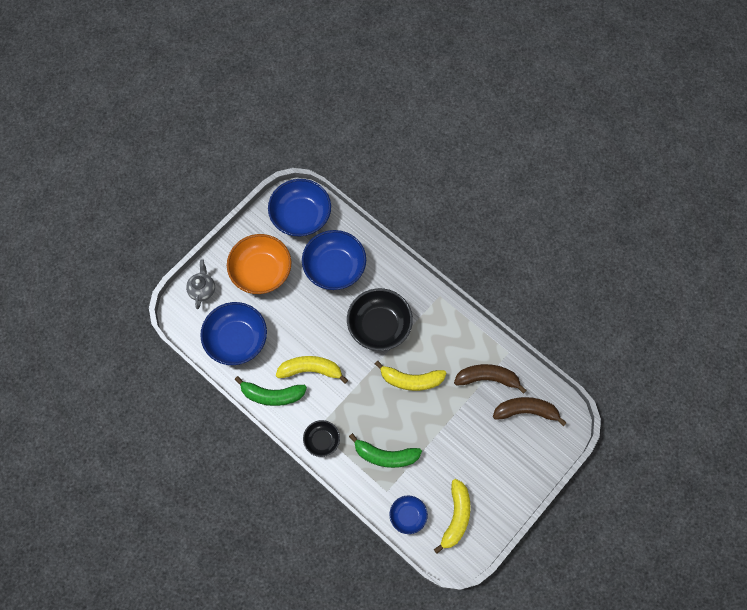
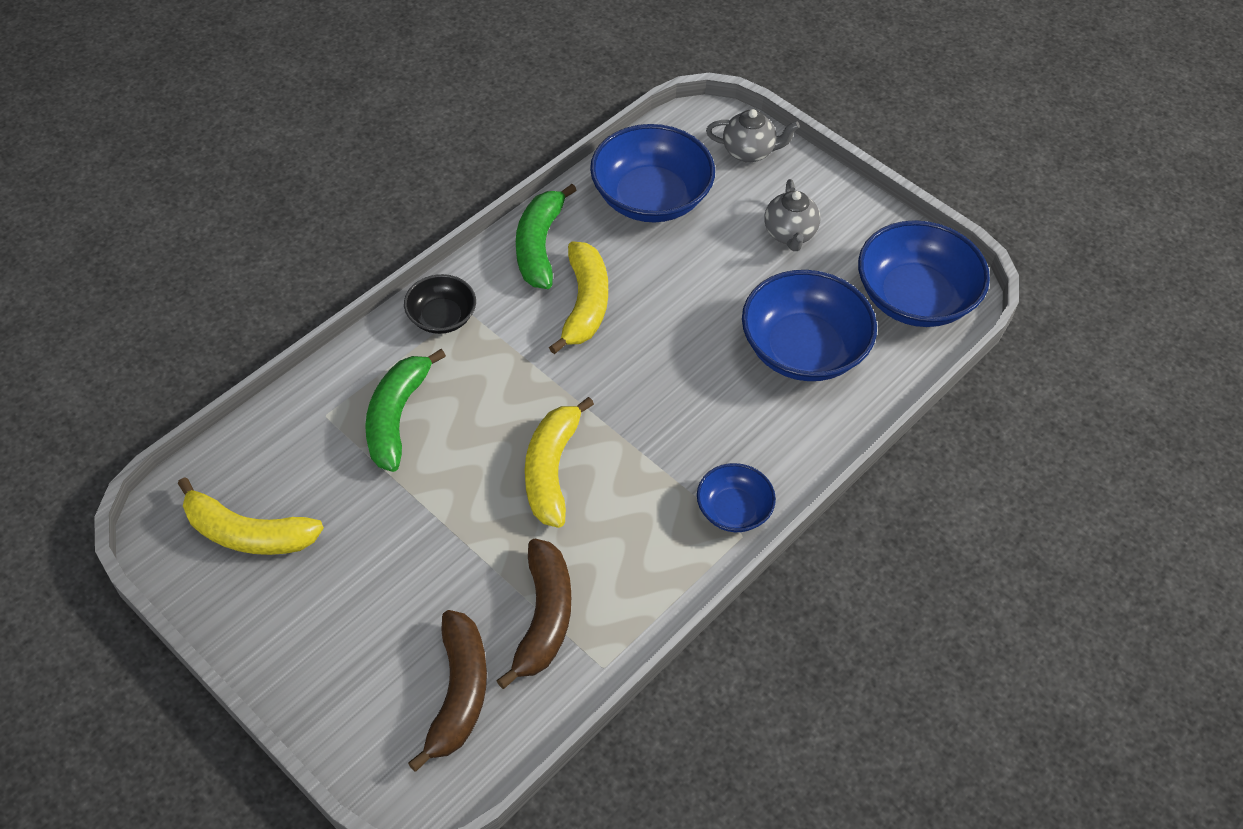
camera: 90 degrees right, 15 degrees down
(261, 271) = (789, 234): orange bowl -> grey teapot
(379, 326) = (673, 420): black bowl -> none
(408, 516) = (268, 448): blue bowl -> blue bowl (733, 510)

